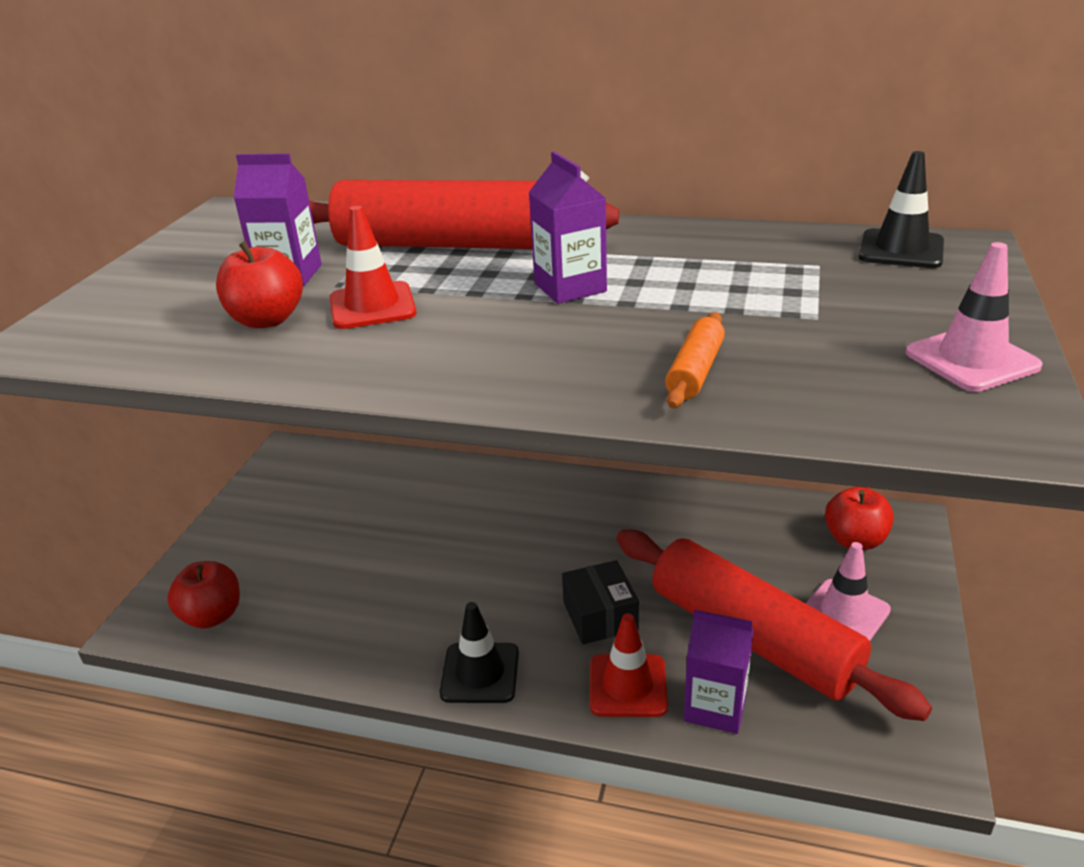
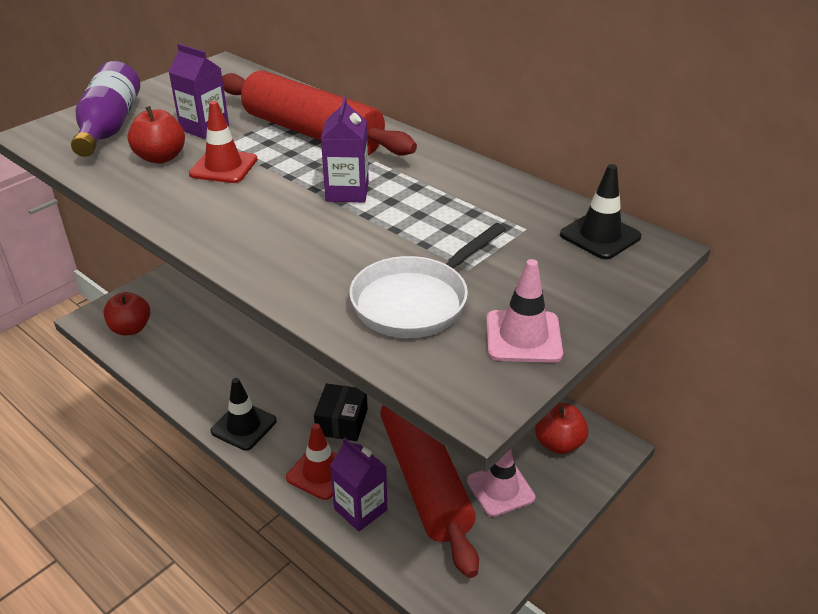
camera: 25 degrees right, 5 degrees up
(142, 308) = (109, 127): none -> purple bottle
(695, 371) = (345, 279): orange rolling pin -> none
(809, 365) = (416, 301): none -> white pan

